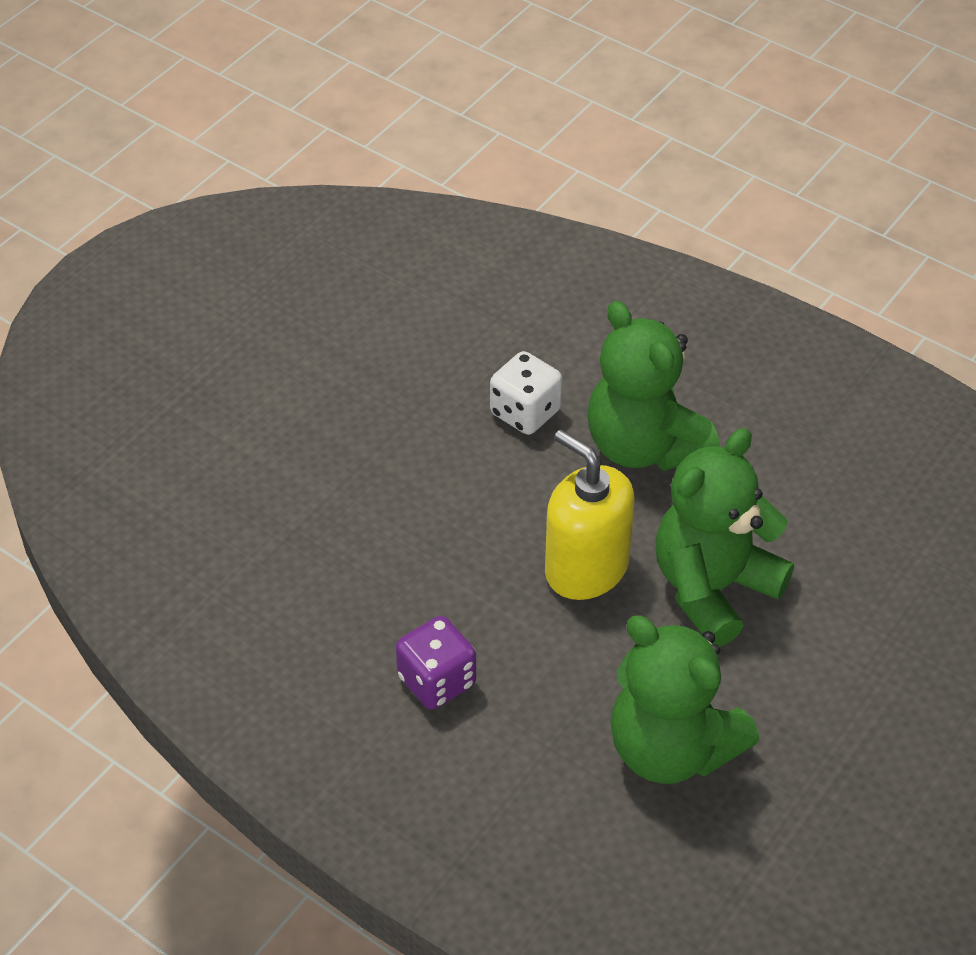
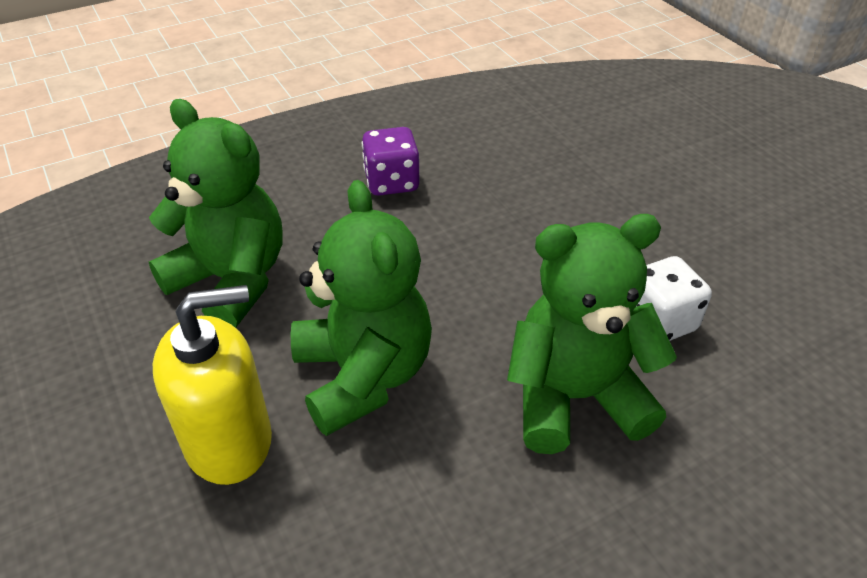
camera: 115 degrees right, 5 degrees down
(586, 568) = (443, 296): yellow soap dispenser -> yellow soap dispenser (229, 441)
(671, 748) = (231, 280): green teddy bear -> green teddy bear turned 60 degrees clockwise

